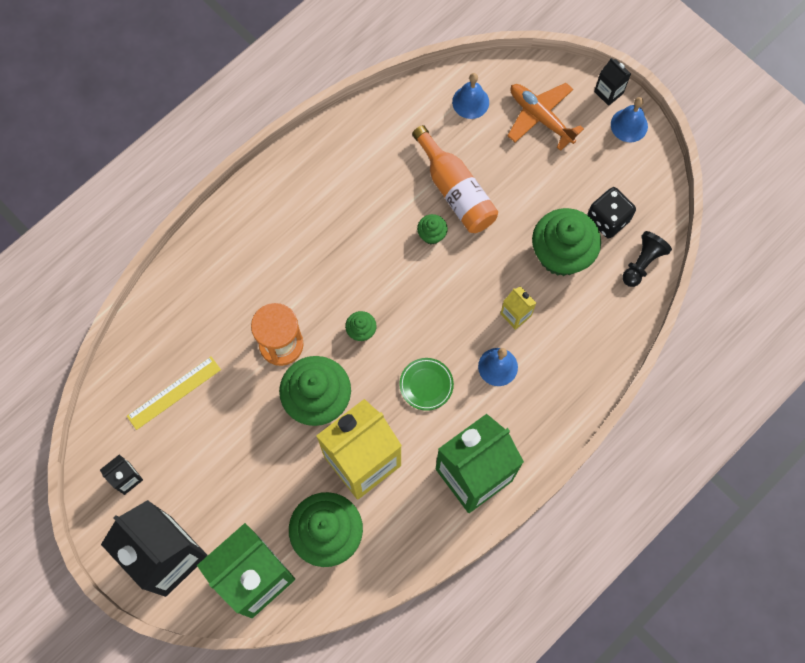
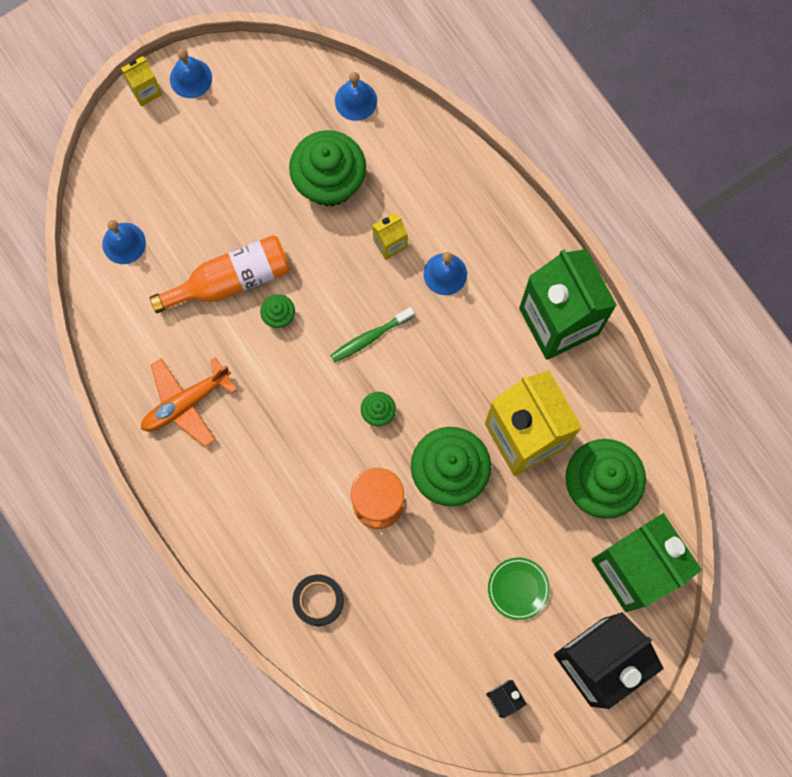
camera: 80 degrees left, 5 degrees up
(174, 392) = (413, 633): yellow ruler -> none
(191, 310) = (318, 600): none -> black tape
(426, 385) = (452, 353): green plate -> green plate (518, 589)
(427, 312) = (370, 337): none -> green toothbrush
(540, 117) = (160, 170): orange plane -> orange plane (186, 403)
(608, 92) = (145, 91): black carton -> yellow carton
(608, 219) = (298, 125): black dice -> none
(642, 263) = (356, 100): black pawn -> blue bell

